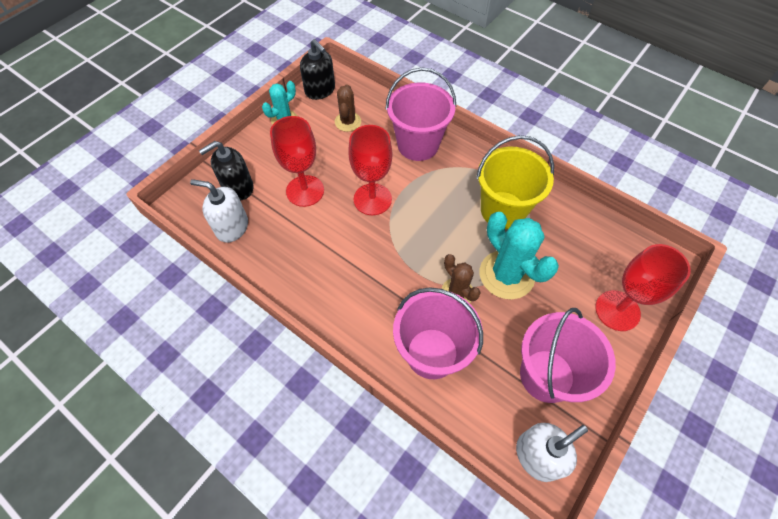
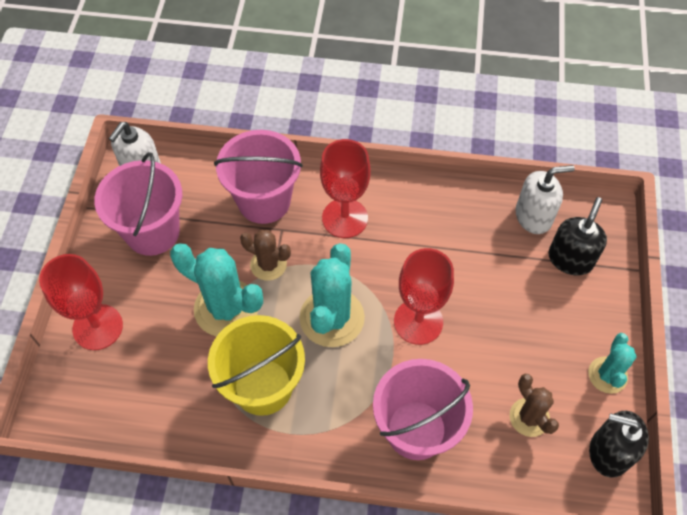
camera: 150 degrees right, 0 degrees up
(305, 191) = (498, 293): red goblet -> red goblet (345, 218)
(430, 230) = (332, 318): none -> turquoise cactus

